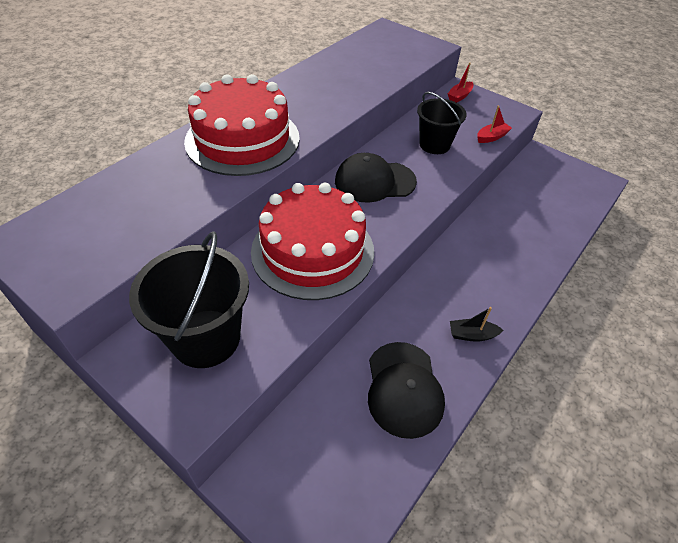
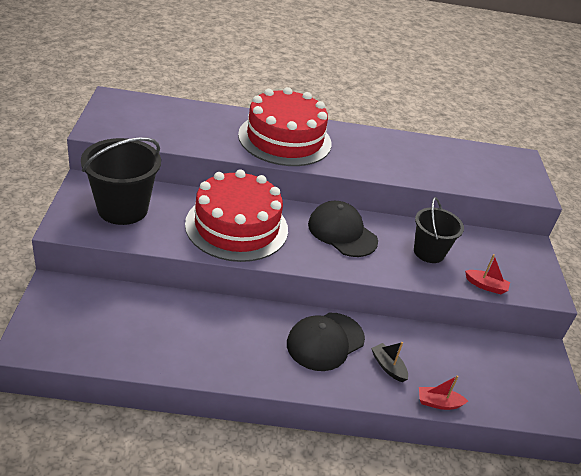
camera: 50 degrees right, 10 degrees down
(404, 389) = (176, 339): black cap -> black cap (325, 341)
(459, 96) = (520, 248): red boat -> red boat (438, 403)
(472, 335) = (260, 364): black boat -> black boat (388, 367)

